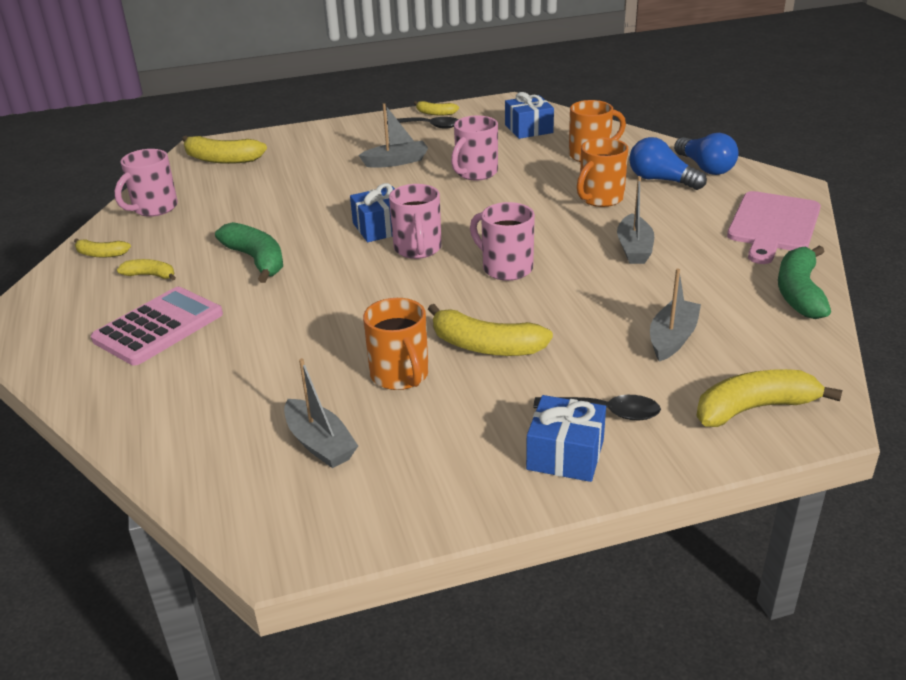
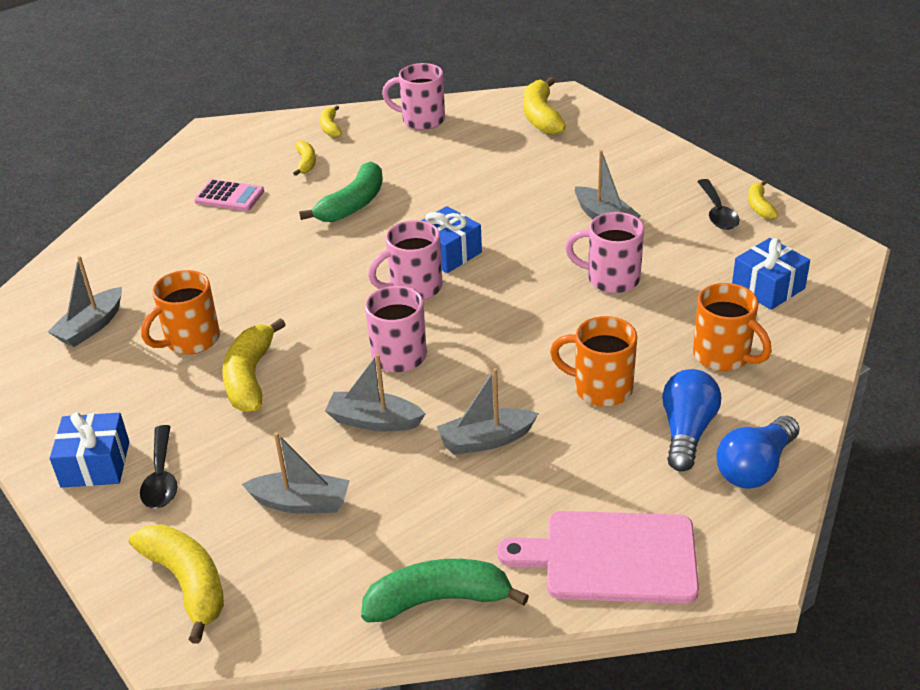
camera: 70 degrees right, 5 degrees up
(158, 327) = (229, 196): pink calculator -> pink calculator, size x0.64
(585, 291) = (374, 421): none -> grey boat

